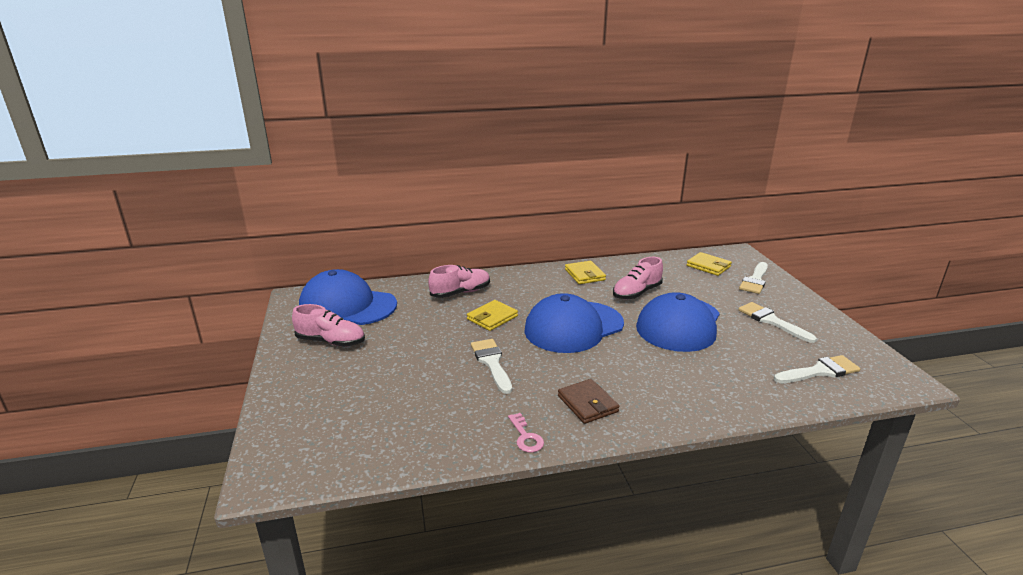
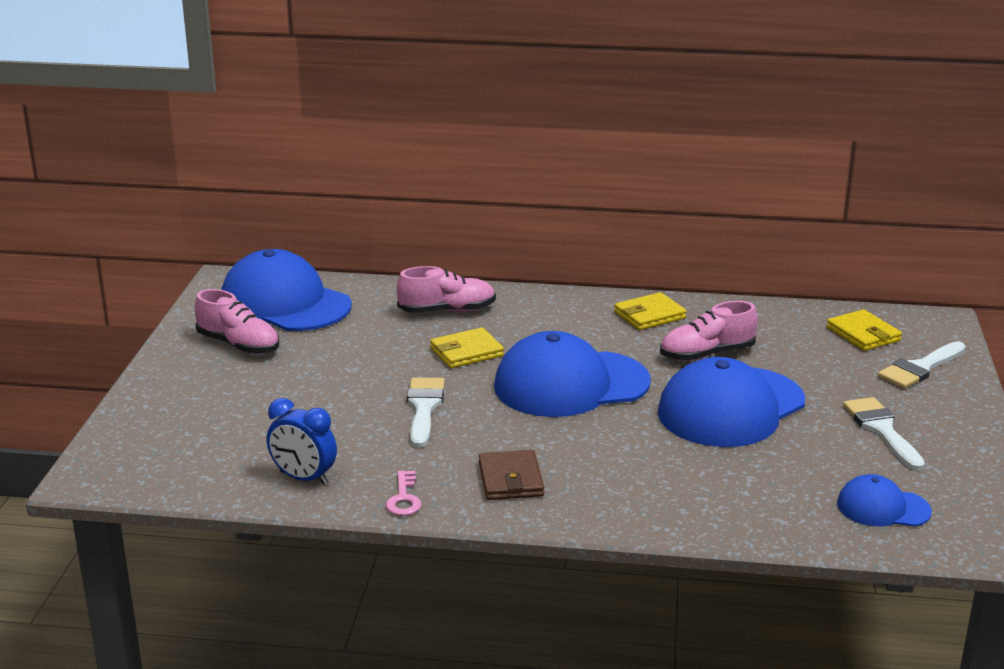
camera: 20 degrees right, 0 degrees up
(441, 437) = (304, 478): none -> blue clock
(584, 275) = (649, 315): yellow wallet -> yellow wallet turned 60 degrees clockwise
(820, 371) = (883, 508): white brush -> blue cap

